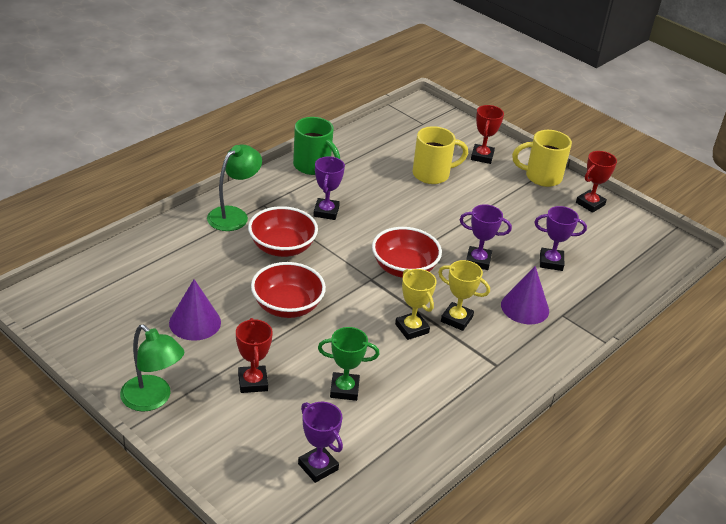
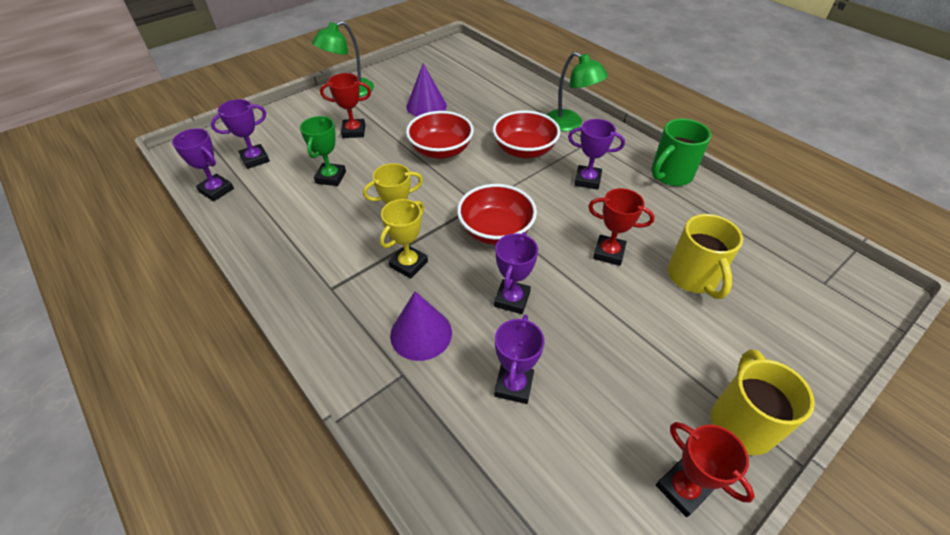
camera: 100 degrees right, 10 degrees up
(381, 488) = (216, 190): none -> purple trophy
(482, 156) = (766, 344): red trophy -> red trophy (608, 253)

